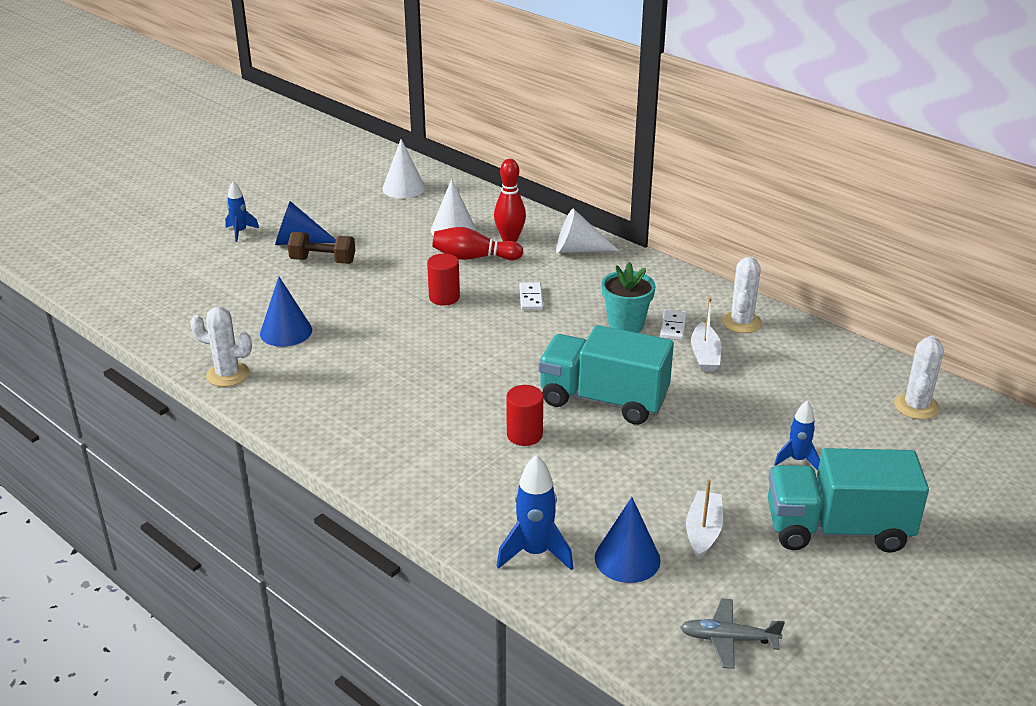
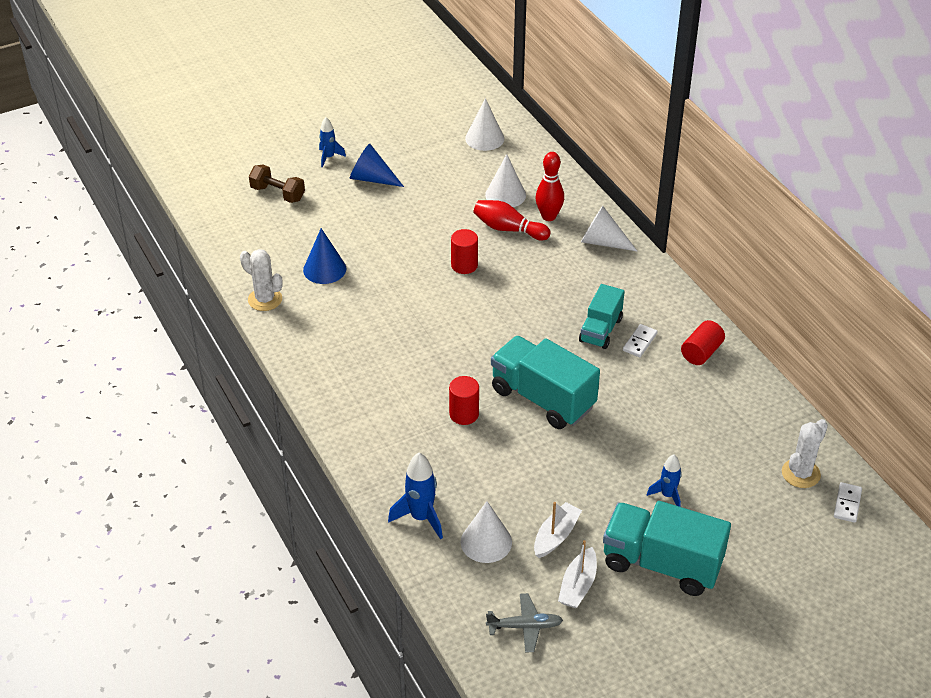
camera: 20 degrees right, 10 degrees up
(323, 261) = (383, 203): brown dumbbell -> brown dumbbell (278, 193)
(531, 298) = (535, 283): white domino -> white domino (847, 504)
(626, 325) = (600, 330): turquoise flower pot -> turquoise truck
(627, 559) = (486, 542): blue cone -> white cone
(705, 355) = (650, 378): white boat -> white boat (578, 585)
(728, 639) = (524, 626): grey plane -> grey plane turned 150 degrees clockwise
(741, 322) = (701, 352): white cactus -> red cylinder

